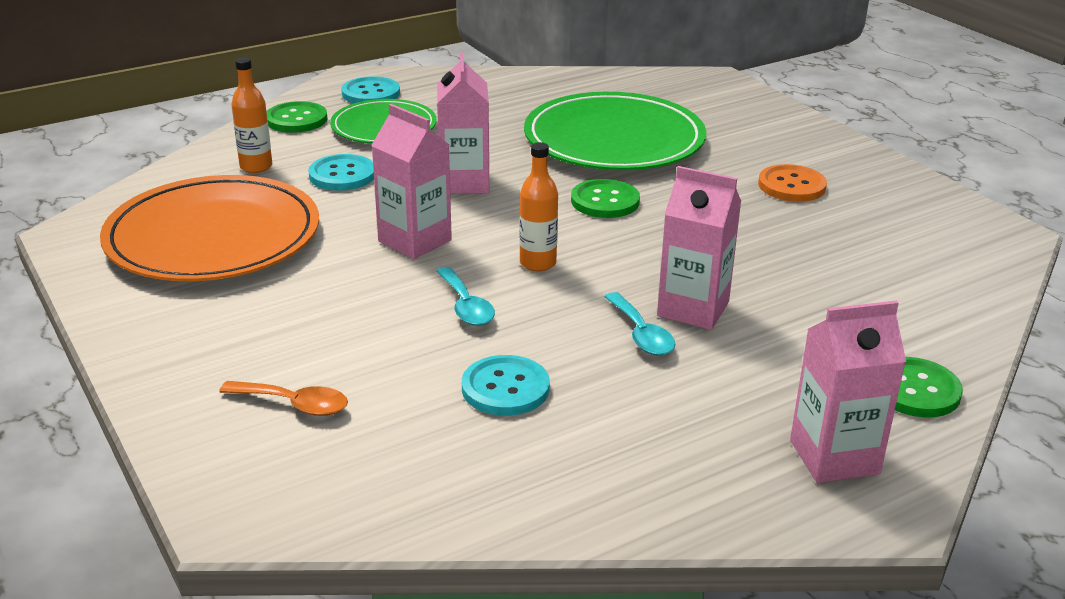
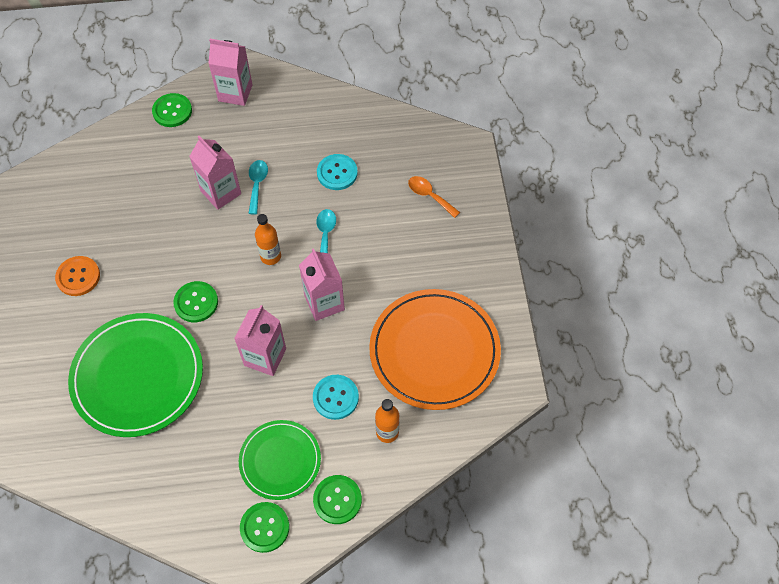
camera: 155 degrees left, 30 degrees up
(371, 93) = (265, 527): turquoise button -> green button

